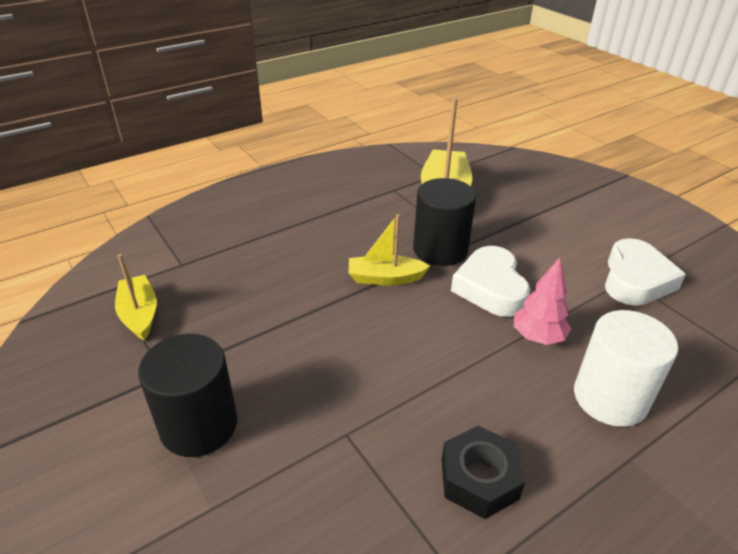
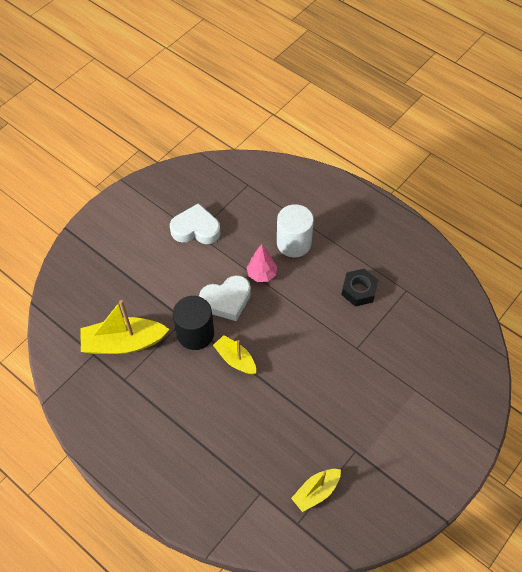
camera: 105 degrees left, 20 degrees up
(199, 425) = (378, 415): black cylinder -> none
(385, 278) = (235, 359): yellow boat -> yellow boat turned 150 degrees clockwise

